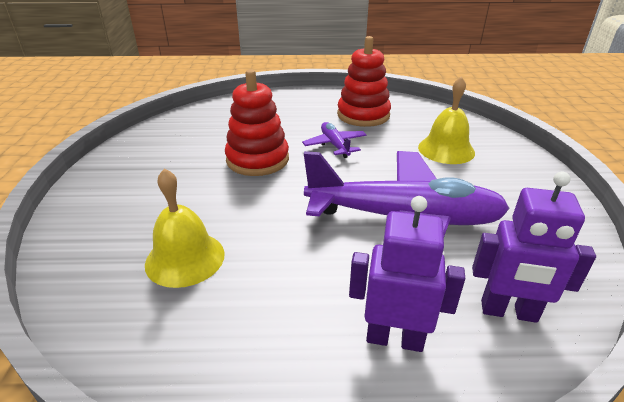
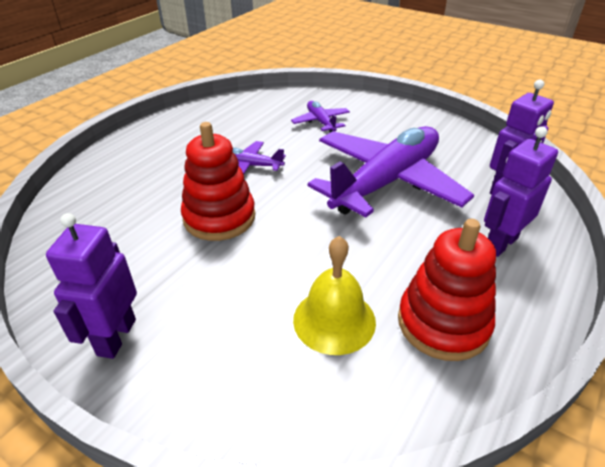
camera: 55 degrees left, 5 degrees up
(112, 175) = (116, 337): none -> purple robot
(363, 115) = (220, 130): red stacking toy -> red stacking toy (443, 323)
(446, 149) = (321, 122): yellow bell -> purple plane

